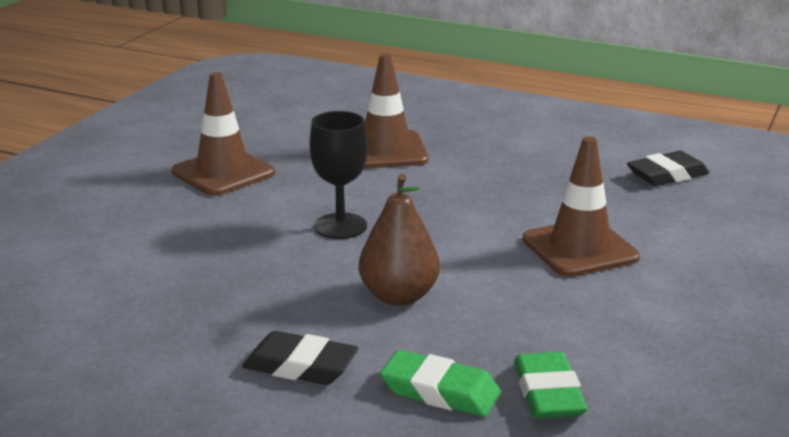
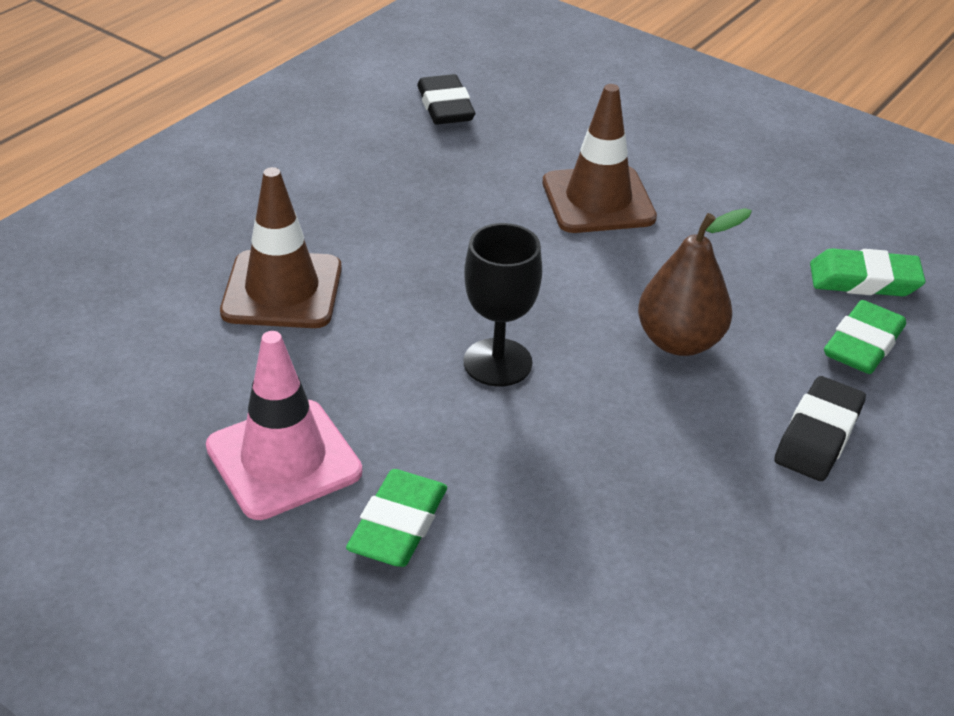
camera: 80 degrees left, 15 degrees up
(172, 211) = (398, 525): none -> green eraser
(223, 173) = (283, 459): brown traffic cone -> pink traffic cone

